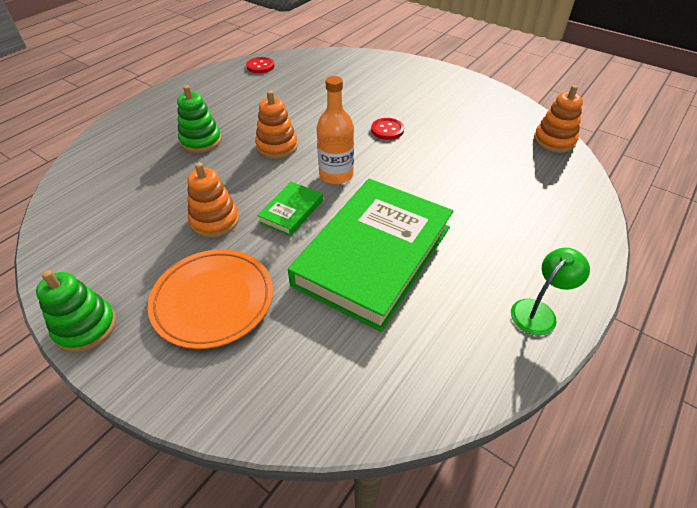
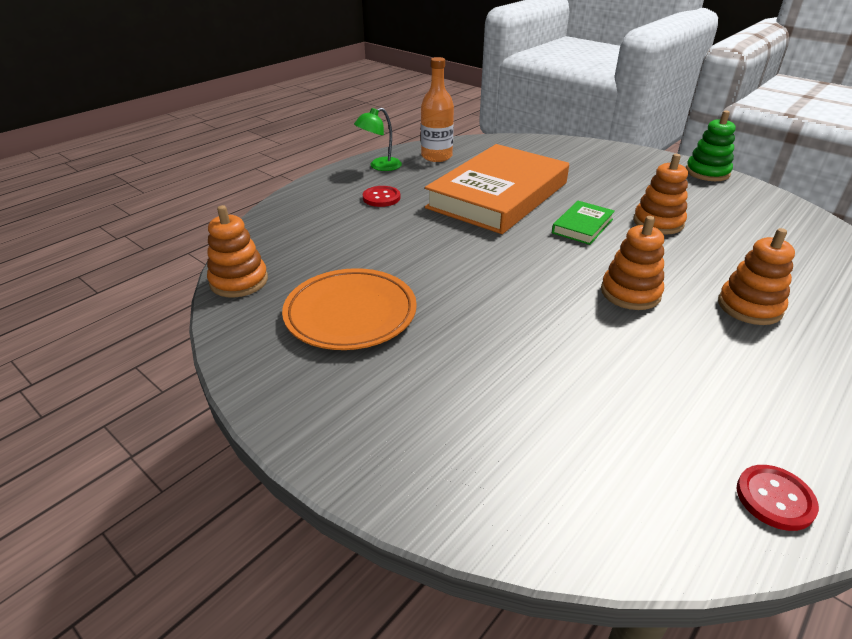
camera: 175 degrees left, 10 degrees down
(201, 141) = (749, 307): green stacking toy -> orange stacking toy
(213, 300) = (623, 179): orange plate -> orange plate (350, 314)
(336, 175) = (540, 255): orange bottle -> orange bottle (436, 156)
(373, 255) = (498, 195): green book -> orange book
(387, 130) = (470, 309): red button -> red button (381, 198)

